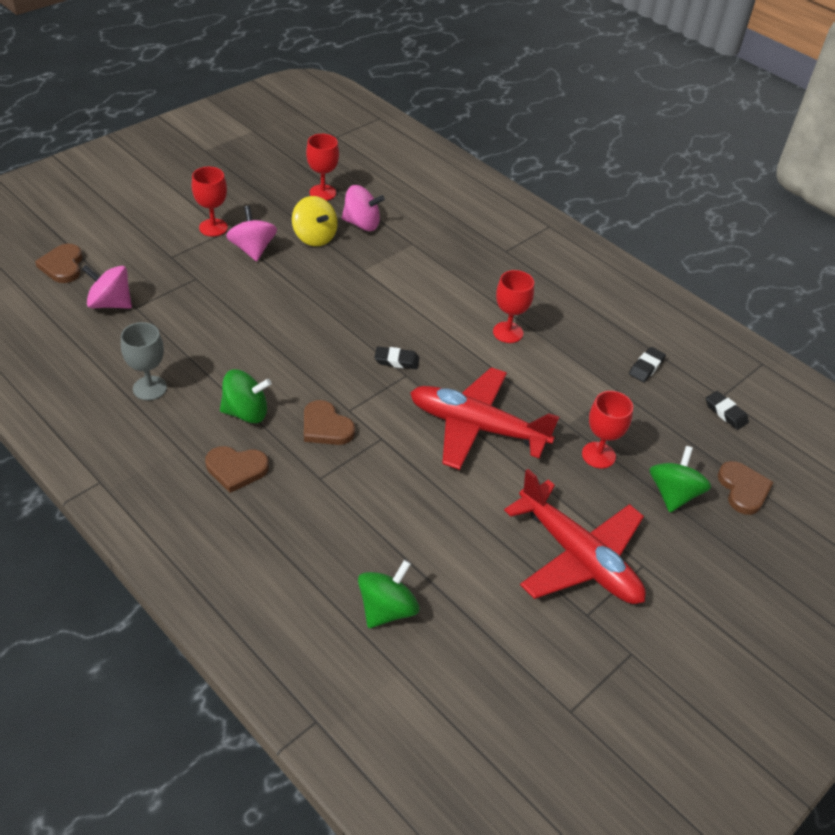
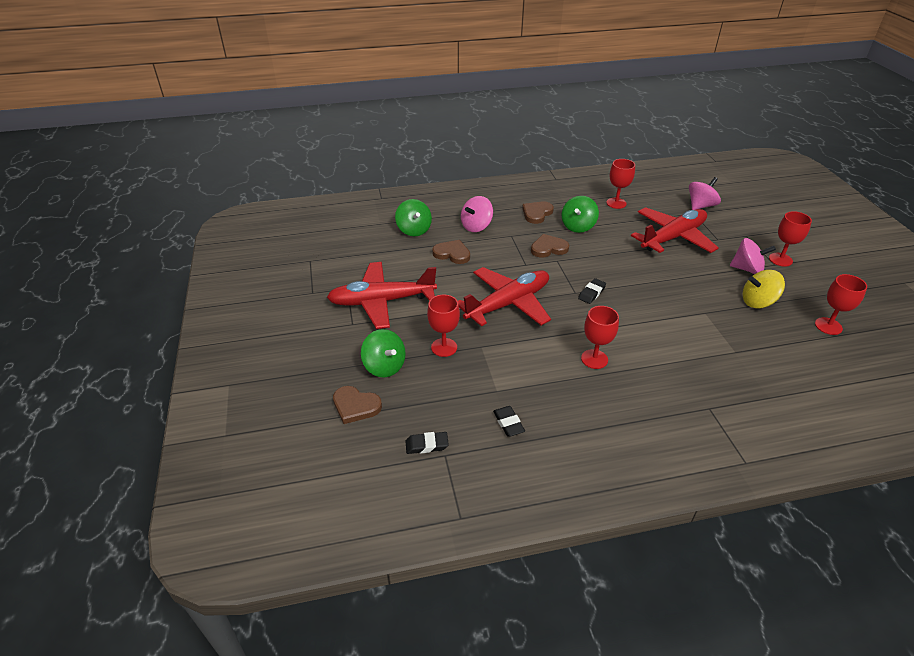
camera: 125 degrees right, 5 degrees down
(62, 266) = (746, 198): brown heart -> brown heart (452, 254)
(150, 388) = (616, 203): grey goblet -> red goblet
(217, 315) = (673, 238): none -> red plane
(362, 224) = (773, 333): pink spinning top -> pink spinning top (476, 226)

